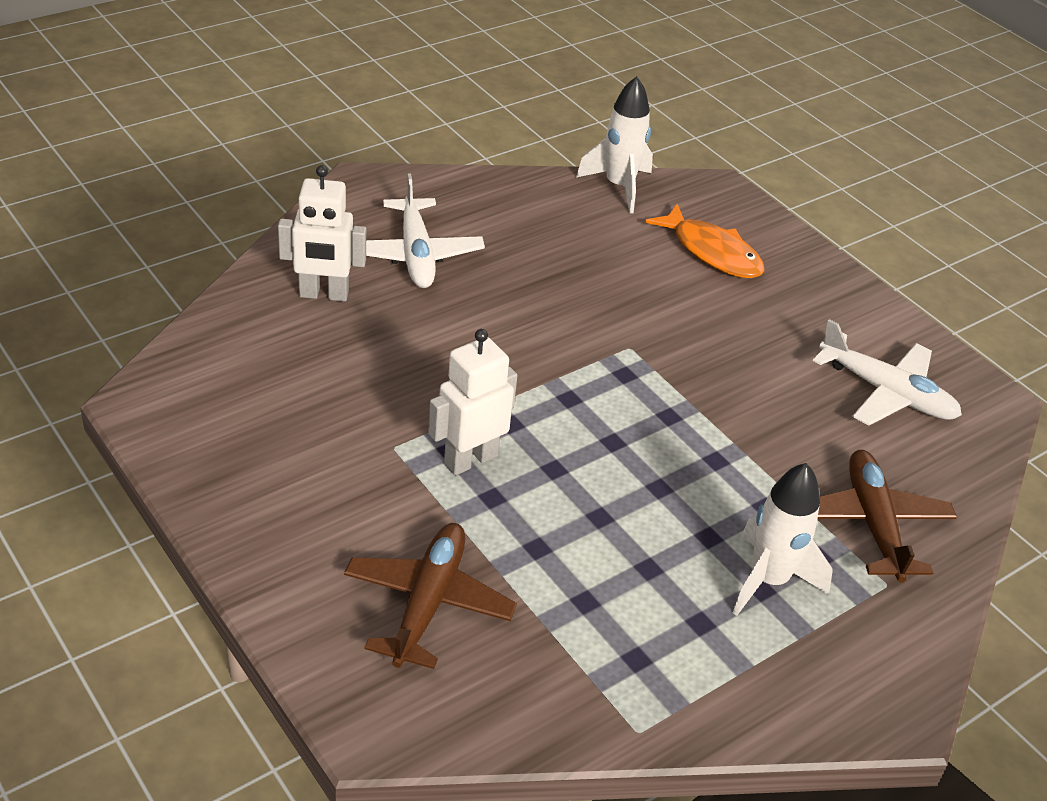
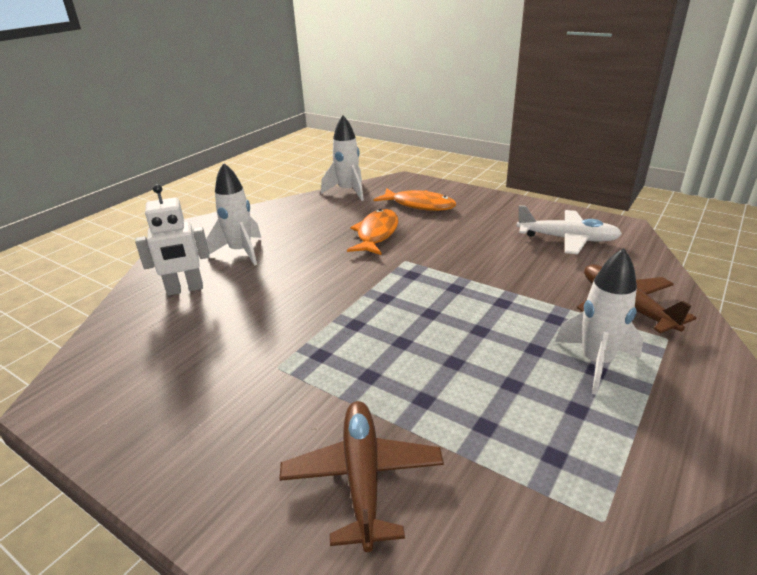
camera: 15 degrees left, 10 degrees down
(416, 255) = (241, 252): white plane -> white rocket
(470, 460) = (339, 356): white robot -> none
(616, 286) = (376, 234): none -> orange fish

